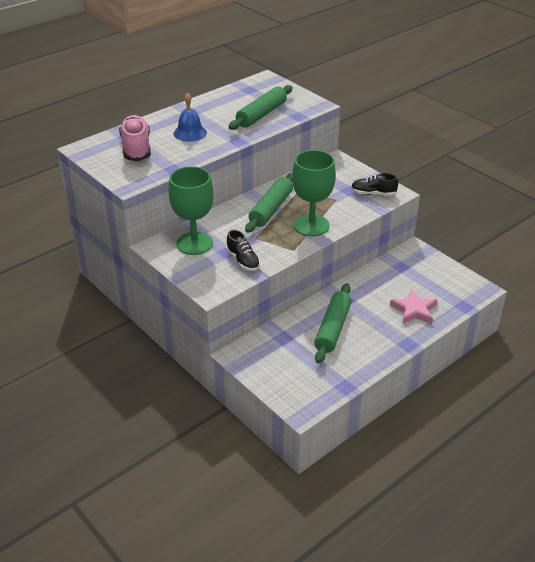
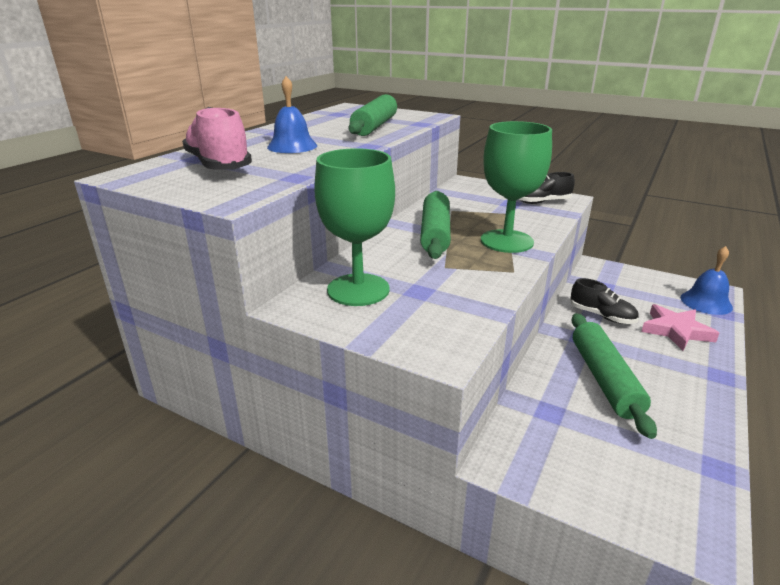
camera: 20 degrees left, 10 degrees down
(243, 260) = (454, 297): black shoe -> black shoe (601, 316)
(462, 295) = (706, 302): none -> blue bell

